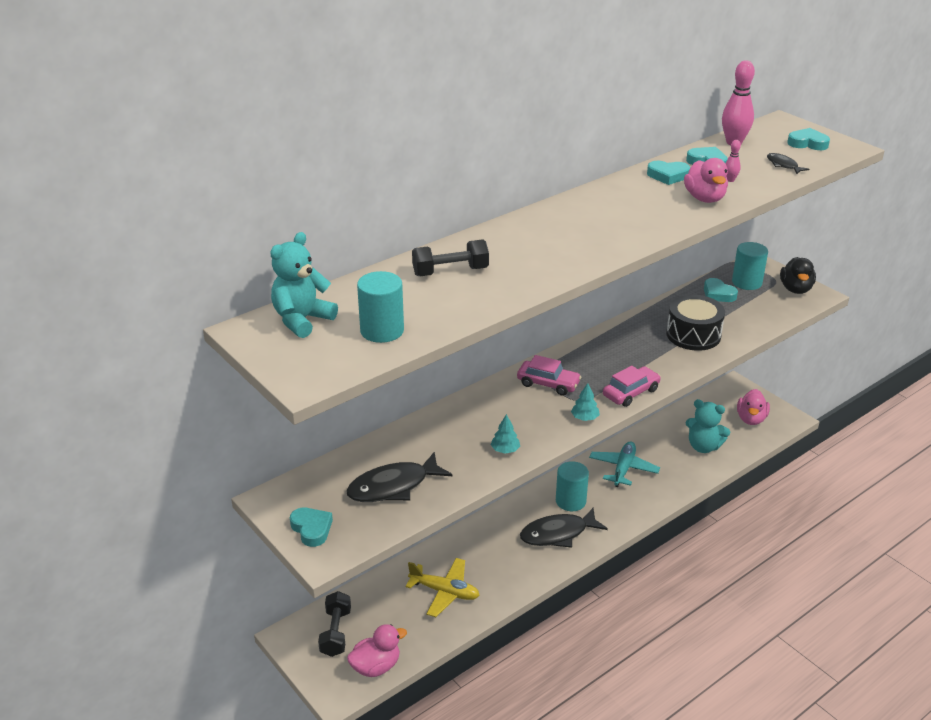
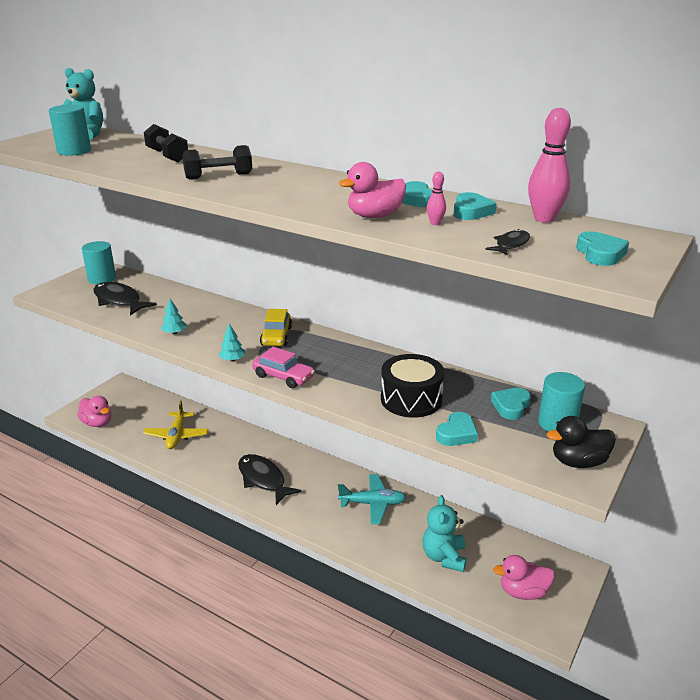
camera: 70 degrees right, 5 degrees down
(312, 529) = (70, 285): turquoise heart -> turquoise heart (456, 434)
(336, 632) = (126, 400): black dumbbell -> black dumbbell (218, 176)
(548, 384) = (276, 336): pink car -> yellow car
(570, 501) = (309, 479): turquoise cylinder -> turquoise cylinder (102, 279)

